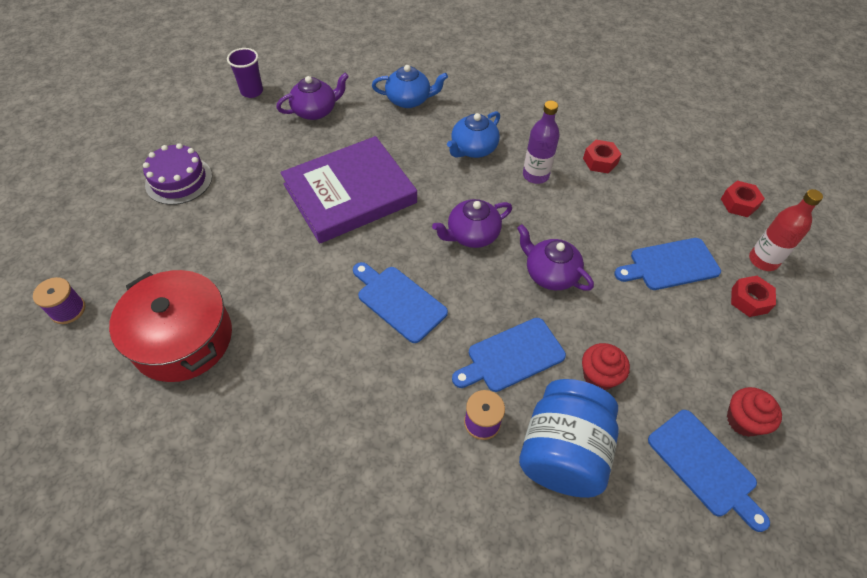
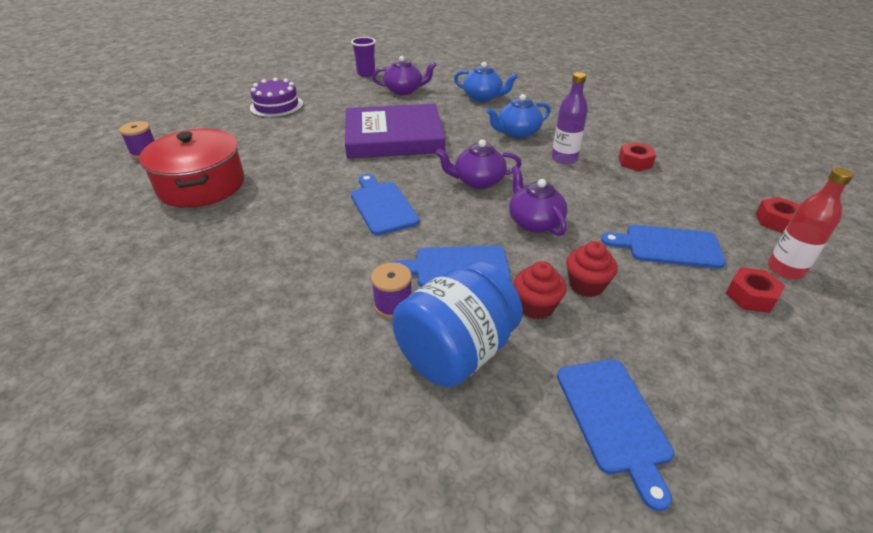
camera: 25 degrees right, 15 degrees down
(743, 420) = (688, 395): red cupcake -> red cupcake (586, 285)

